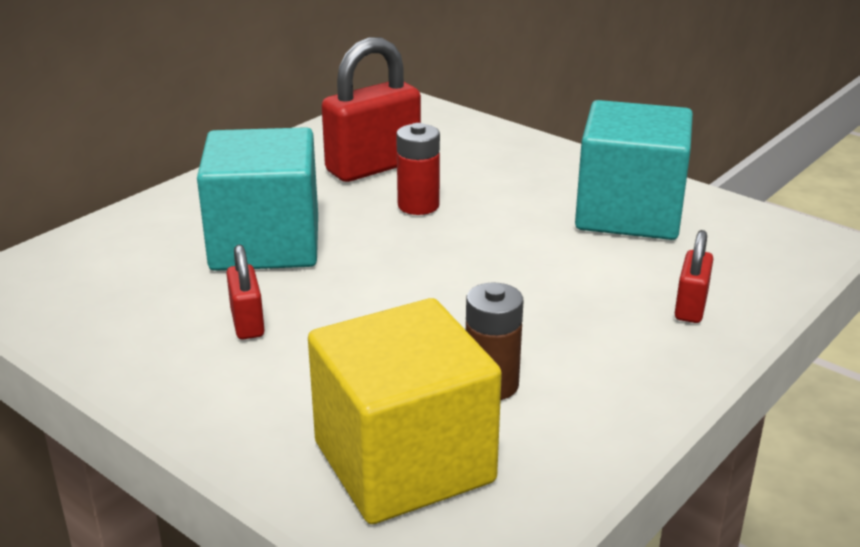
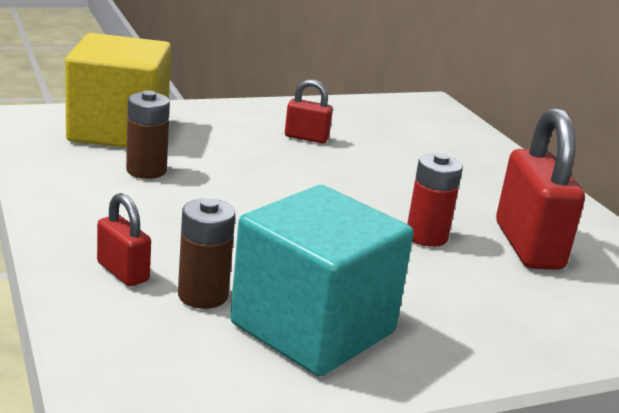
camera: 115 degrees right, 5 degrees down
(265, 244) = (409, 168): turquoise cube -> none
(661, 263) = (203, 295): none -> brown battery

